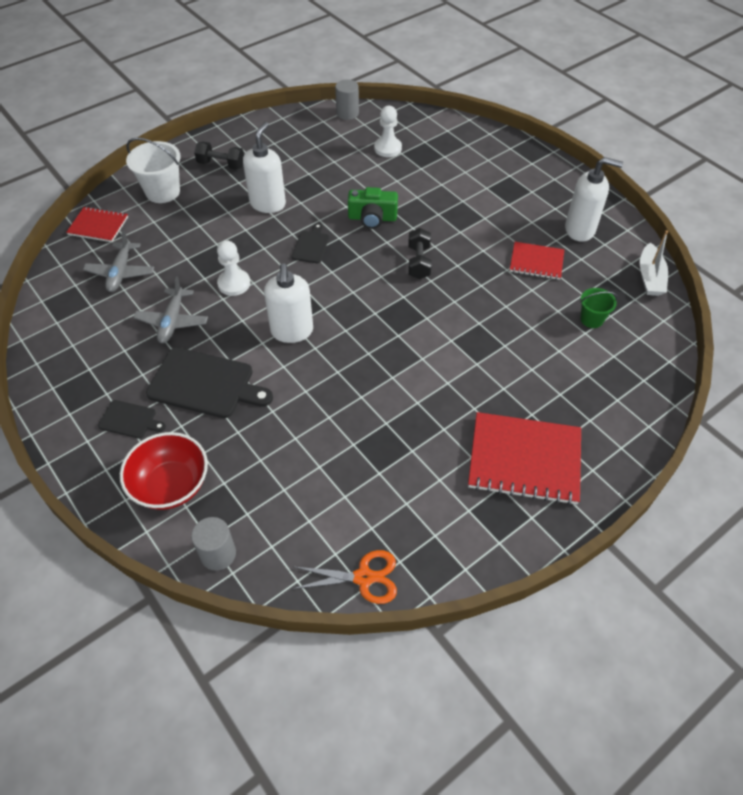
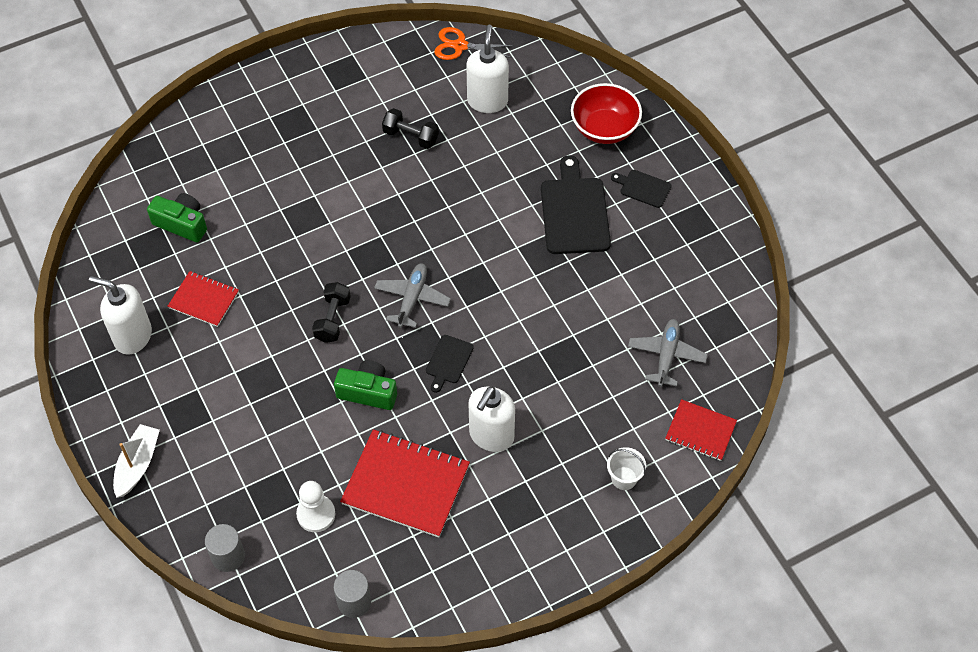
camera: 170 degrees left, 5 degrees up
(163, 192) = (624, 478): white bucket -> white bucket, size x0.58
(172, 321) = (607, 284): grey plane -> grey plane (412, 299)
(205, 384) = (574, 212): black cutting board -> black cutting board turned 60 degrees clockwise
(218, 554) = (567, 75): grey cylinder -> grey cylinder (228, 556)
(221, 164) = (546, 518): black dumbbell -> black dumbbell (411, 136)
(234, 284) = (540, 322): white pawn -> none
(292, 331) = (485, 255): white soap dispenser -> white soap dispenser (487, 101)
(524, 460) = (307, 107): red notebook -> red notebook (406, 484)
(591, 319) = (182, 224): green bucket -> green camera
(650, 277) = (93, 262): white boat -> white boat (137, 464)

